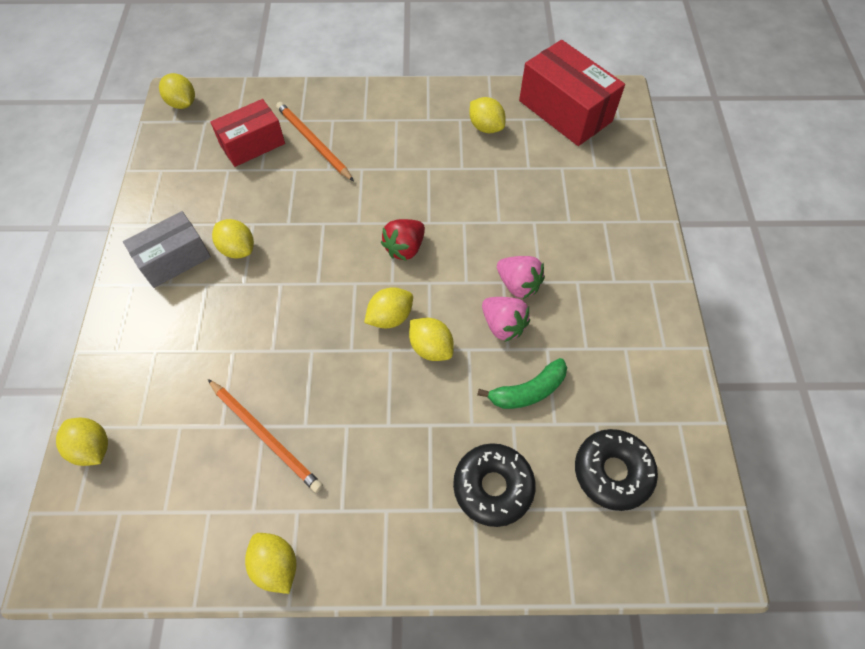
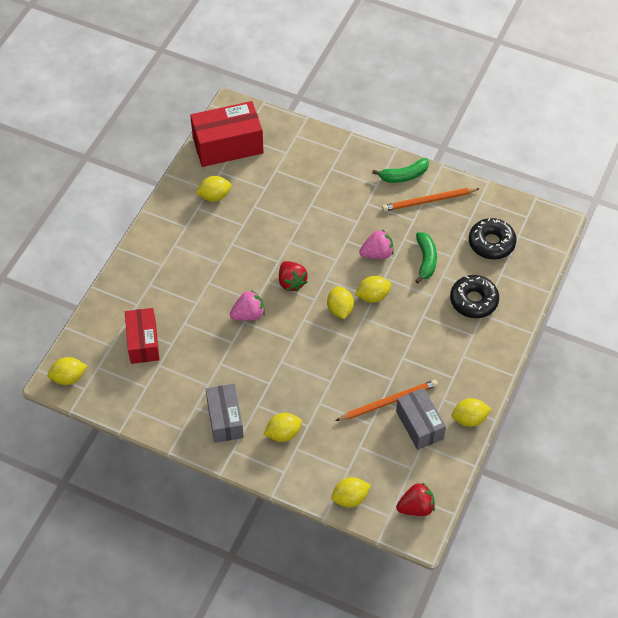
camera: 65 degrees left, 5 degrees down
(97, 545) = (416, 507): none -> red strawberry
(238, 249) = (237, 378): yellow lemon -> yellow lemon (283, 433)
(240, 494) = (419, 425): none -> grey box
(313, 142) = (165, 303): orange pencil -> orange pencil (428, 201)
(518, 285) = (353, 233): pink strawberry -> pink strawberry (248, 314)
(652, 307) = (404, 176): none -> green banana

